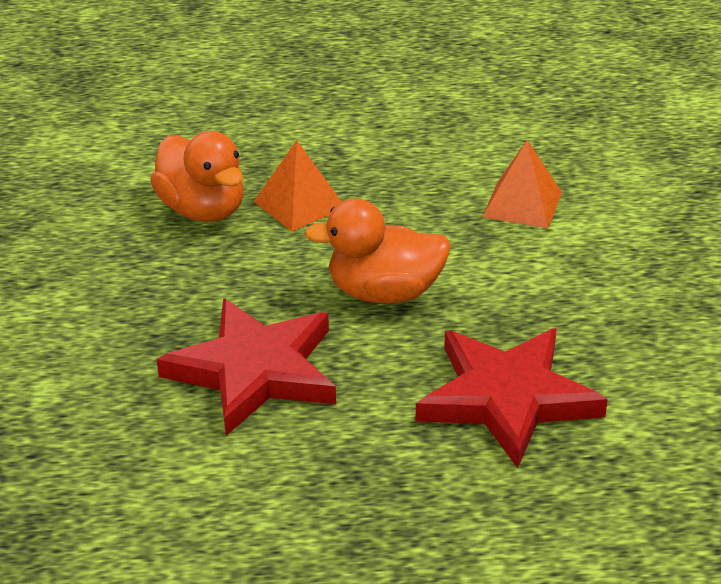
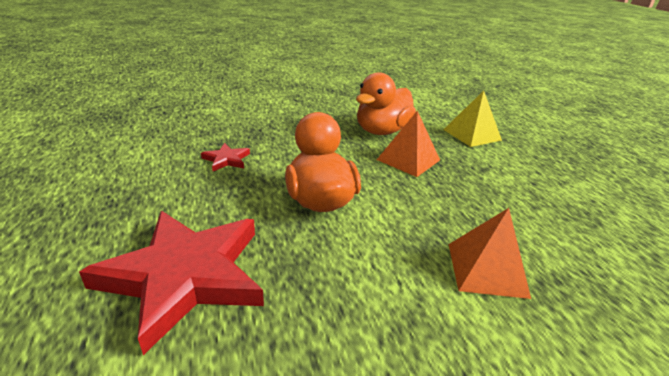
camera: 75 degrees right, 5 degrees down
(240, 132) = (471, 134): none -> yellow pyramid
(255, 371) = (226, 159): red star -> red star, size x0.41

